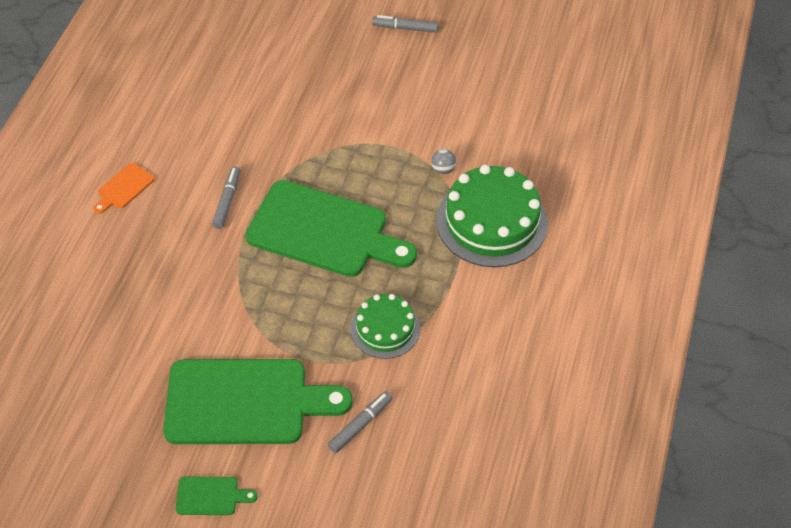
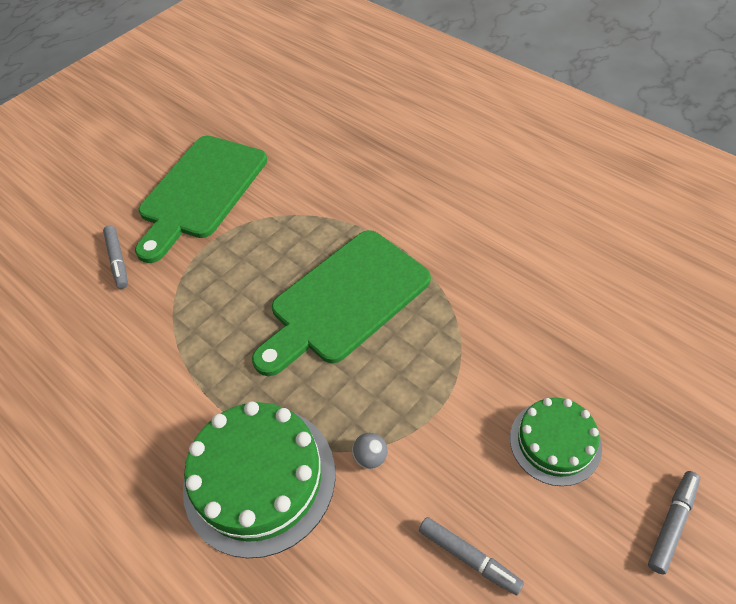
camera: 120 degrees right, 0 degrees up
(124, 188) = (484, 162): orange cutting board -> none
(211, 496) = (140, 154): green cutting board -> none
(227, 201) = (428, 232): grey marker -> grey marker (469, 557)
(385, 328) = (196, 313): green cake -> green cake (555, 442)

